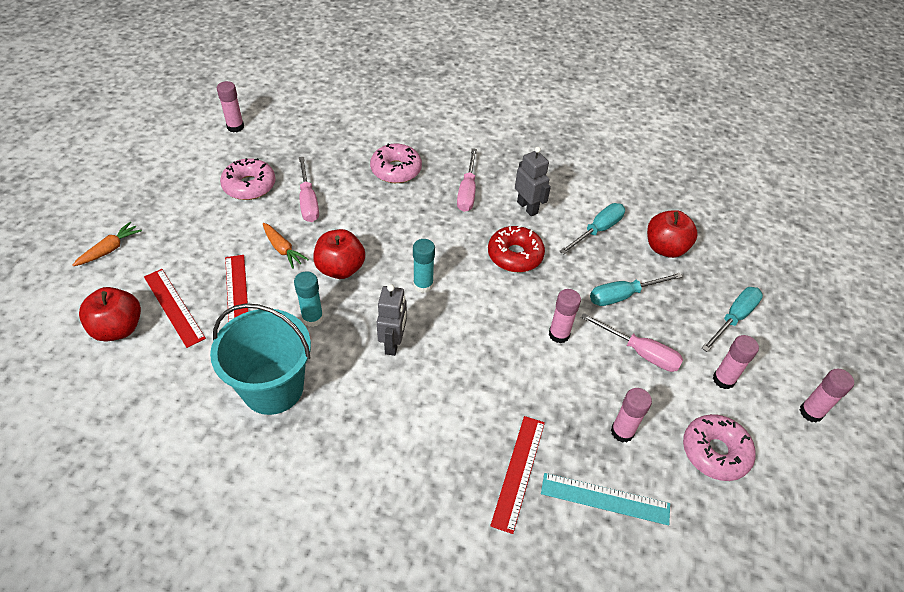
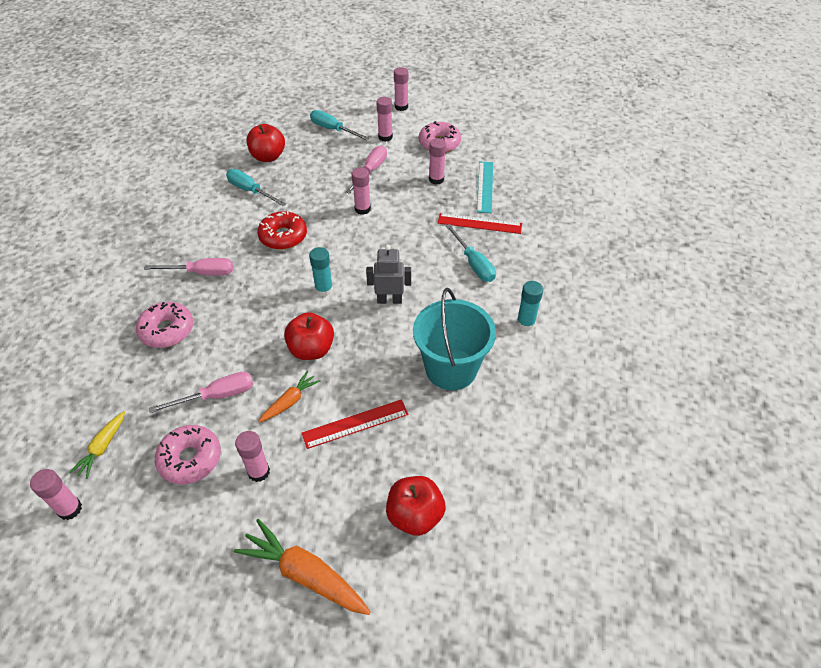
camera: 95 degrees left, 0 degrees up
(110, 249) = (305, 574): orange carrot -> orange carrot, size x1.73
(173, 307) = (379, 474): red ruler -> none
(217, 226) = (259, 472): none -> pink glue stick
(282, 139) = (102, 448): none -> yellow carrot
(312, 318) = (373, 358): turquoise glue stick -> turquoise glue stick (525, 323)
(527, 207) = (223, 232): grey robot -> none
(623, 295) = (319, 178): turquoise screwdriver -> turquoise screwdriver (473, 264)

